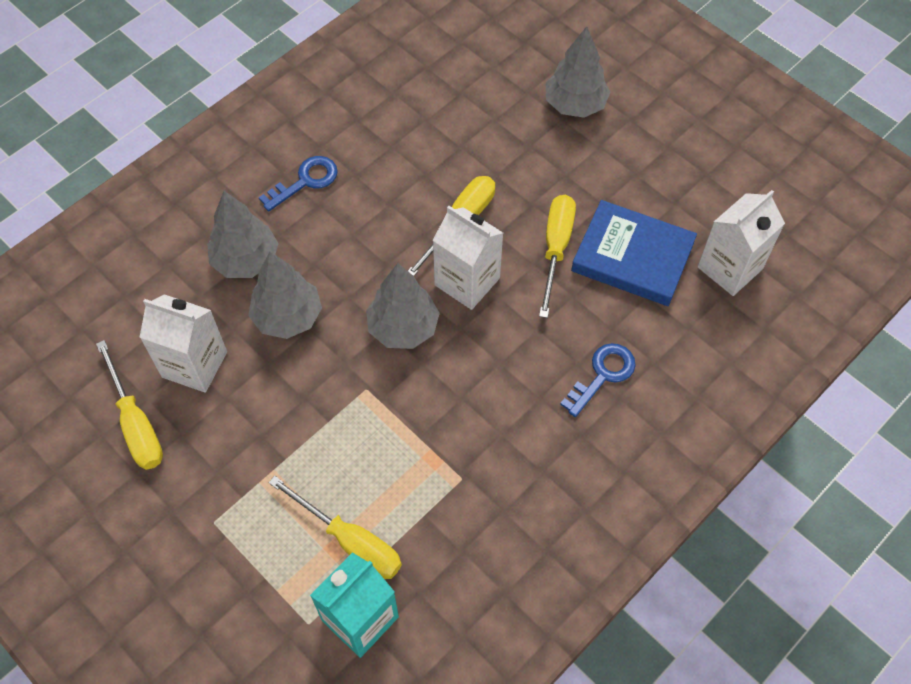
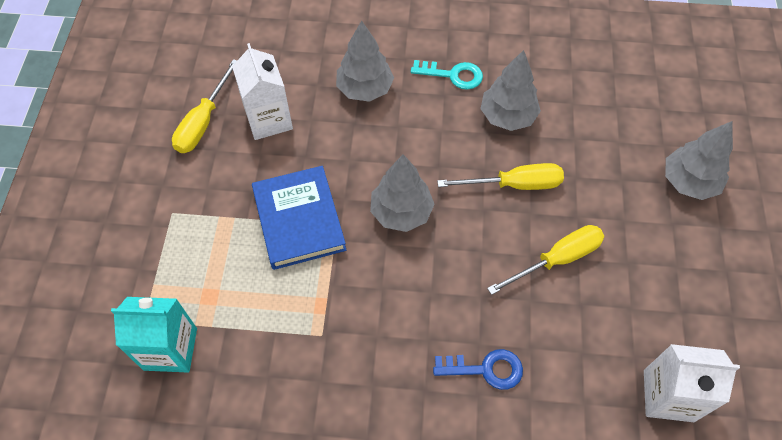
camera: 50 degrees right, 0 degrees up
(288, 317) = (347, 142): grey tree -> grey tree (507, 116)
(305, 181) = (453, 75): blue key -> turquoise key
(350, 541) = (220, 301): yellow screwdriver -> none
(467, 281) = (474, 223): white carton -> none
(632, 257) = (604, 317): blue book -> blue book (299, 220)

